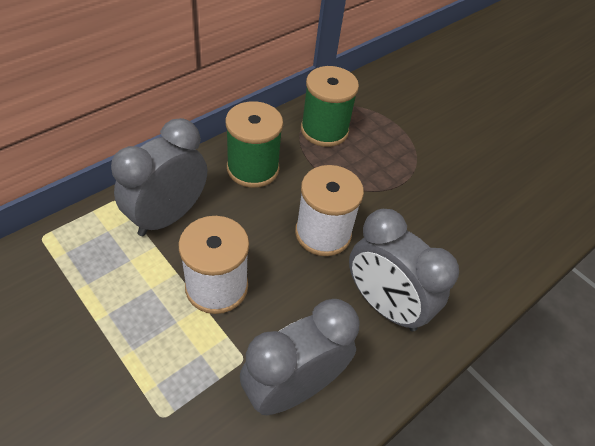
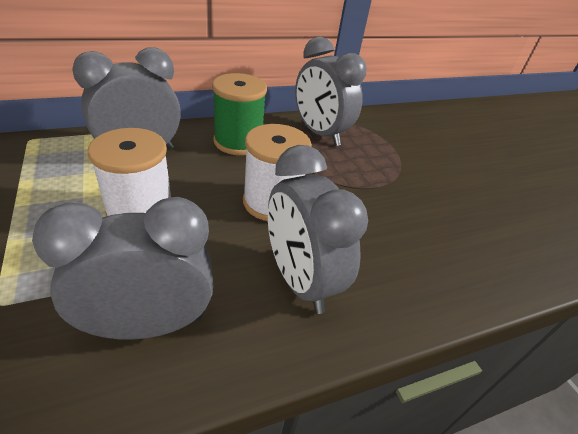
camera: 20 degrees right, 10 degrees down
(324, 130) = (320, 134): green spool -> grey clock

